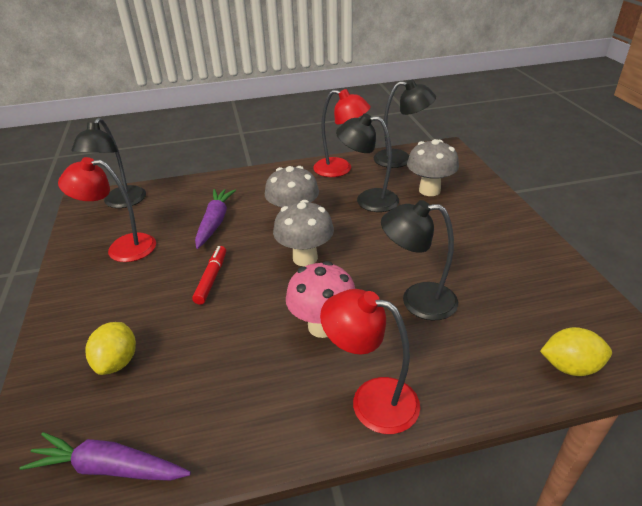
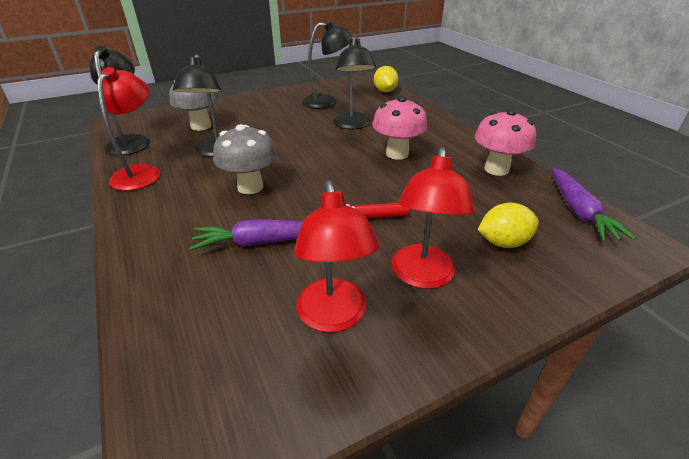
camera: 105 degrees left, 0 degrees up
(121, 202) = (195, 383): black lamp -> black lamp (327, 102)
(243, 421) = (496, 169): none -> pink mushroom
(305, 258) = (317, 171): grey mushroom -> none
(371, 400) = (445, 133): red lamp -> red lamp (422, 276)

